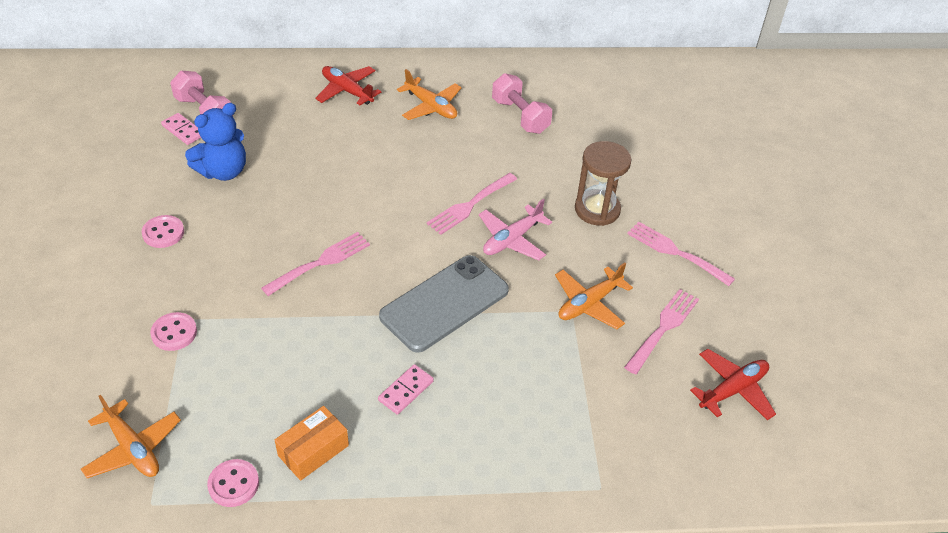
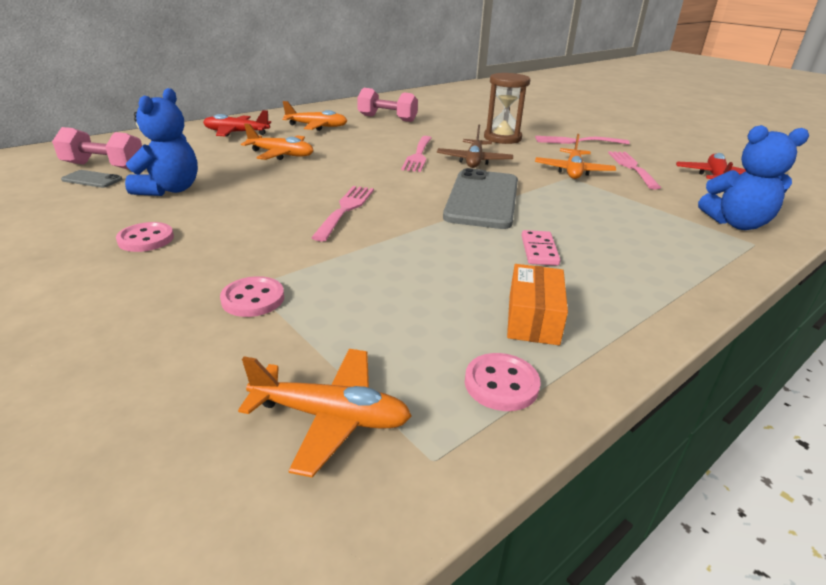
camera: 35 degrees left, 15 degrees down
(183, 130) = (92, 179): pink domino -> grey phone
(350, 150) = (281, 154): none -> orange plane
(512, 239) = (474, 161): pink plane -> brown plane
(629, 458) = (736, 224): none -> blue teddy bear

